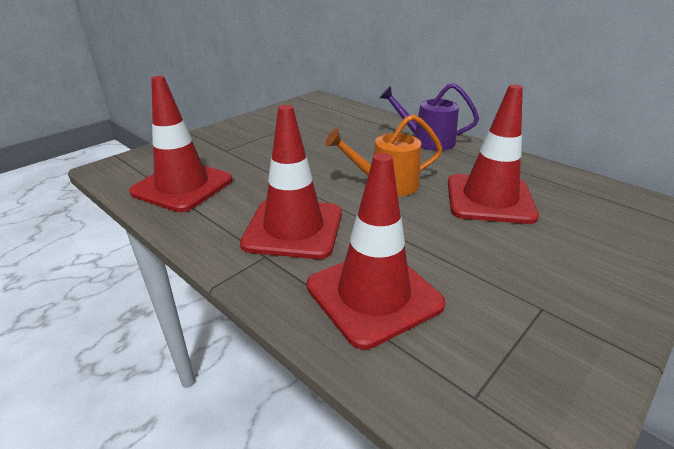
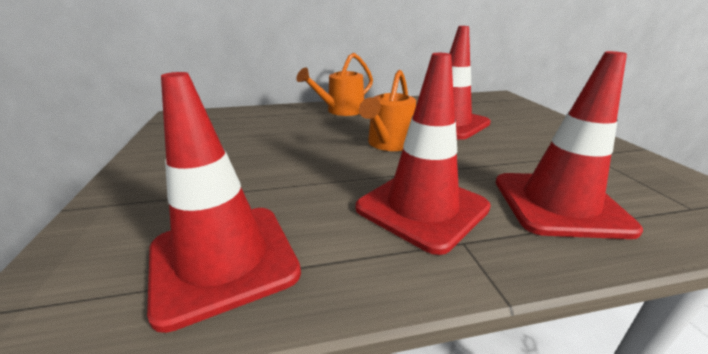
camera: 55 degrees left, 5 degrees down
(427, 141) = (341, 111): purple watering can -> orange watering can

